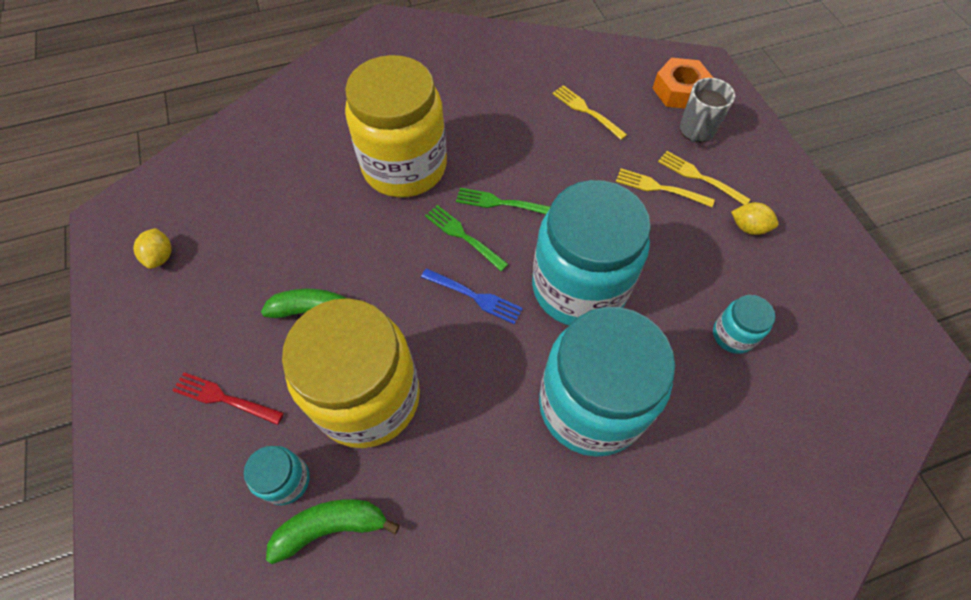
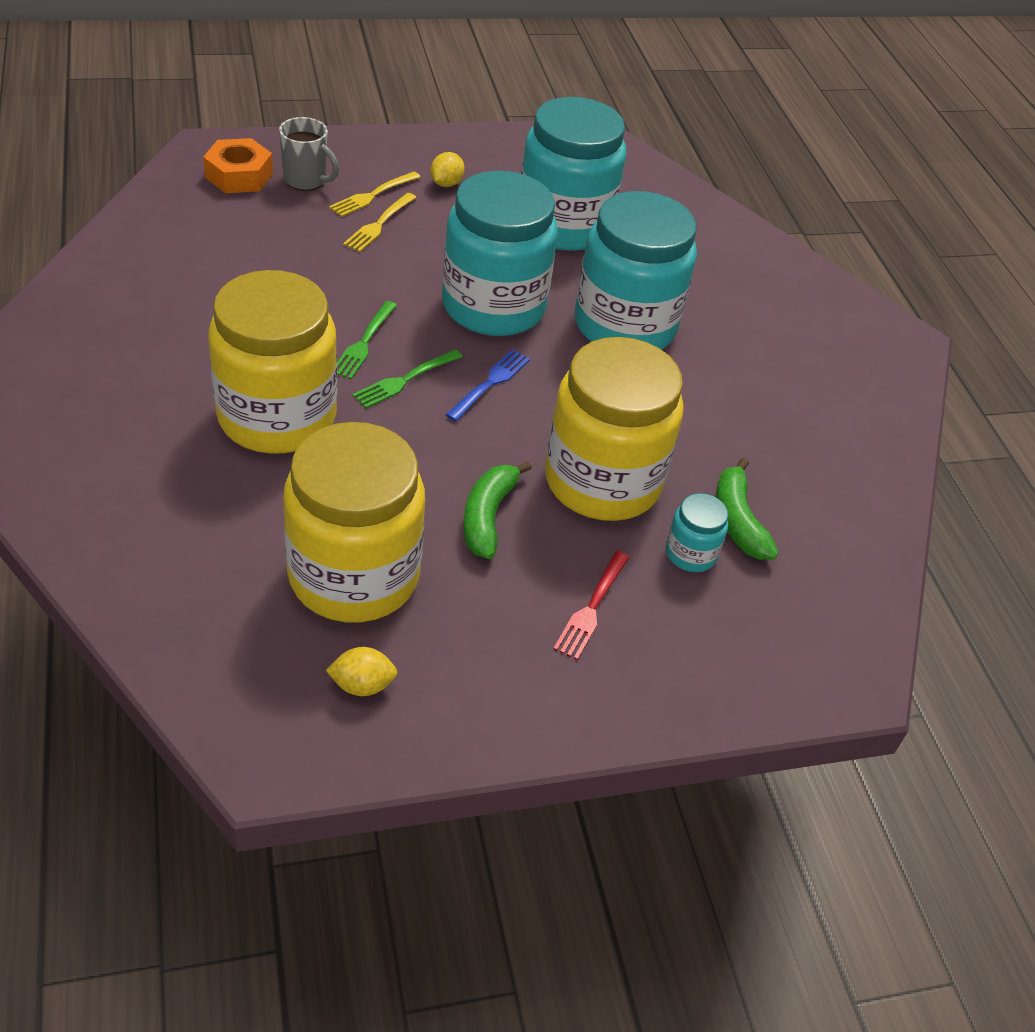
camera: 90 degrees left, 15 degrees down
(255, 236) = (354, 575): none -> yellow jar
(586, 111) = (242, 249): yellow fork -> none
(733, 335) = (563, 225): turquoise jar -> turquoise jar, size x2.33

